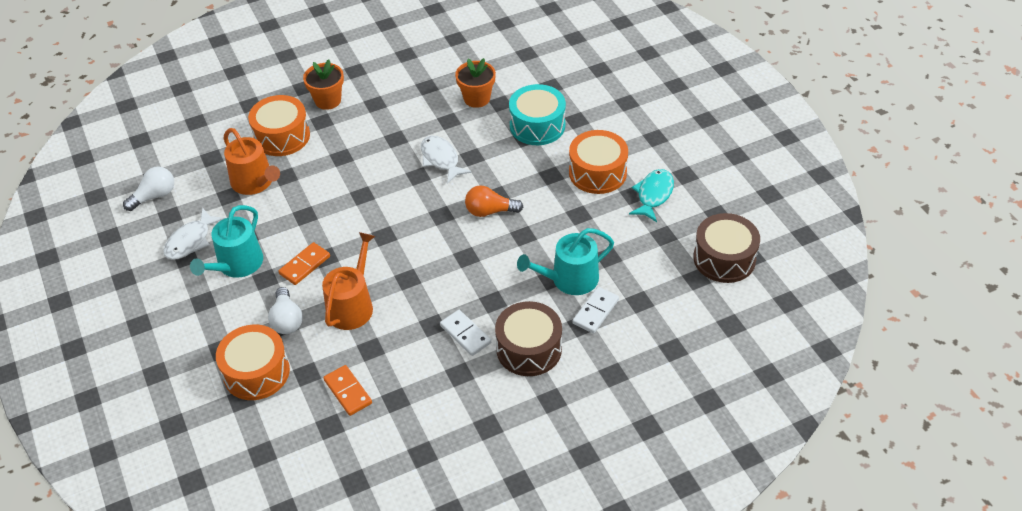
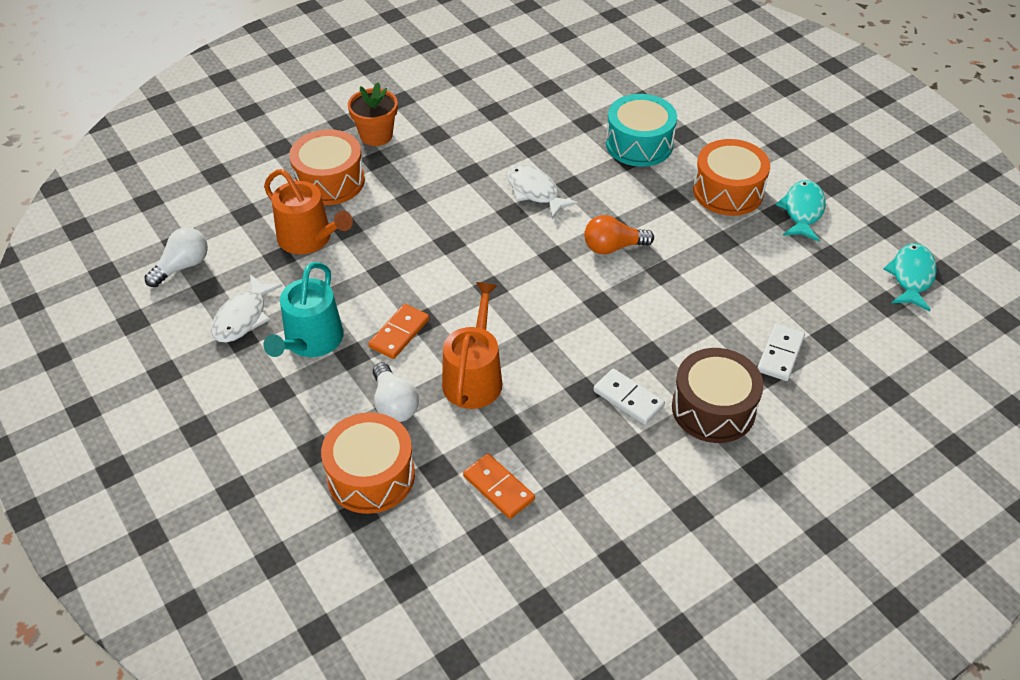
camera: 10 degrees left, 0 degrees up
(477, 98) = (557, 119): orange flower pot -> none
(569, 279) = (735, 319): turquoise watering can -> none
(724, 258) = (911, 276): brown drum -> turquoise fish

